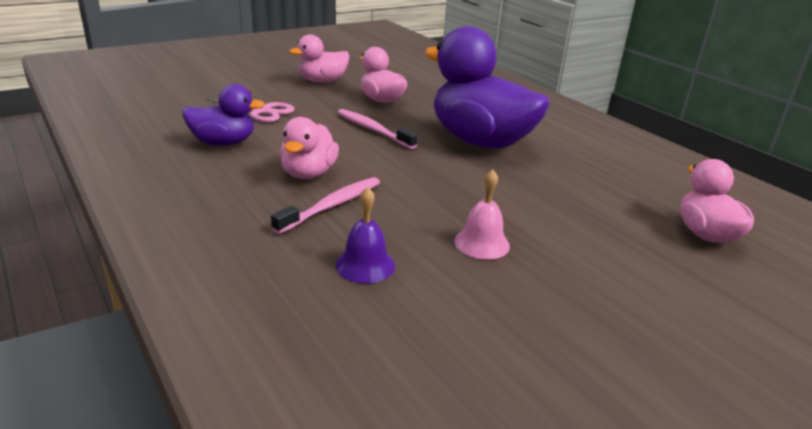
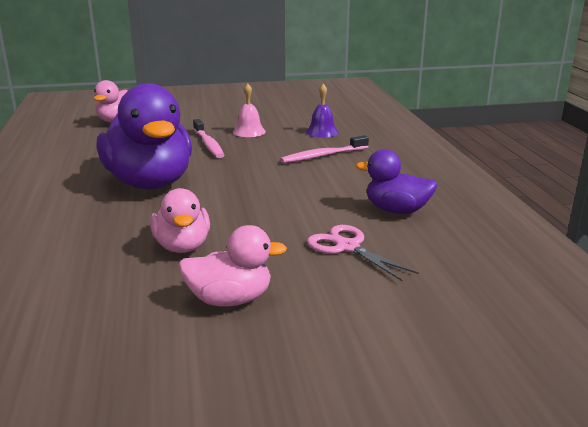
camera: 155 degrees left, 5 degrees down
(308, 173) = (328, 176): pink duck -> none
(373, 130) = (237, 206): pink toothbrush -> pink toothbrush (208, 144)

